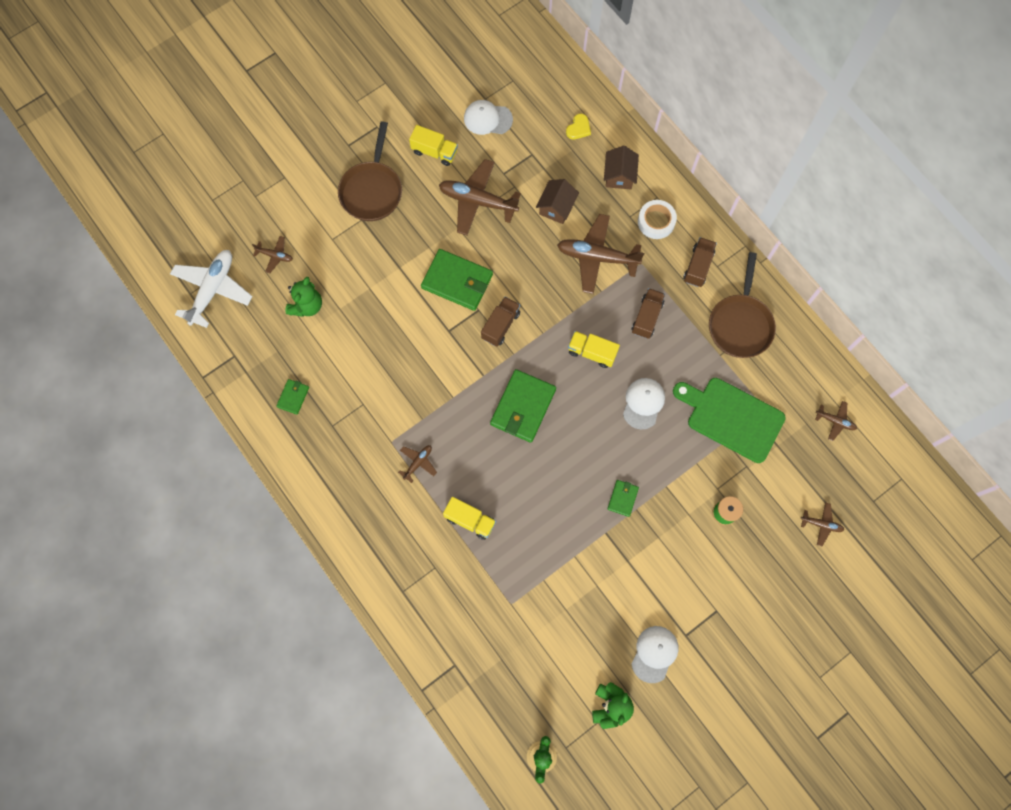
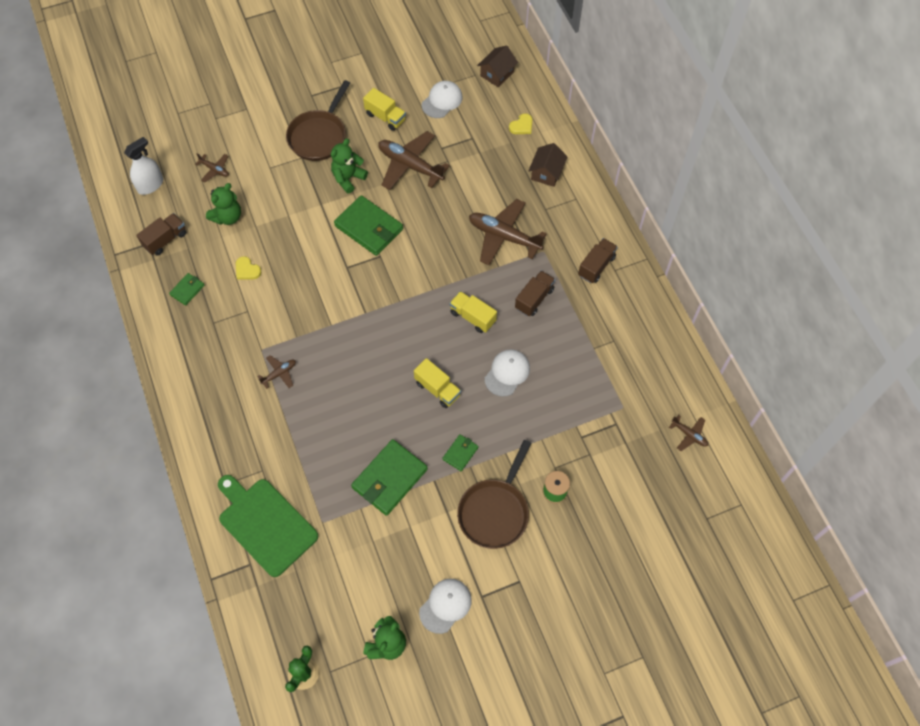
camera: 15 degrees right, 10 degrees down
(212, 290) = (150, 185): white plane -> white spray bottle
(347, 359) = (247, 270): none -> yellow heart
(418, 231) = (348, 178): none -> green teddy bear
(470, 520) = (309, 436): yellow truck -> yellow truck (437, 389)
(487, 119) = (442, 101): white cap -> white cap turned 105 degrees clockwise
(500, 325) = (396, 274): brown truck -> brown truck (165, 240)
(523, 407) = (392, 349): green wallet -> green wallet (389, 478)
(556, 207) = (480, 186): brown house -> brown house (497, 74)
(656, 222) = (568, 219): white tape -> none
(731, 418) = (588, 407): green cutting board -> green cutting board (265, 524)
(740, 324) = (622, 325): brown pan -> brown pan (495, 511)
(821, 524) = (648, 527): brown plane -> none

